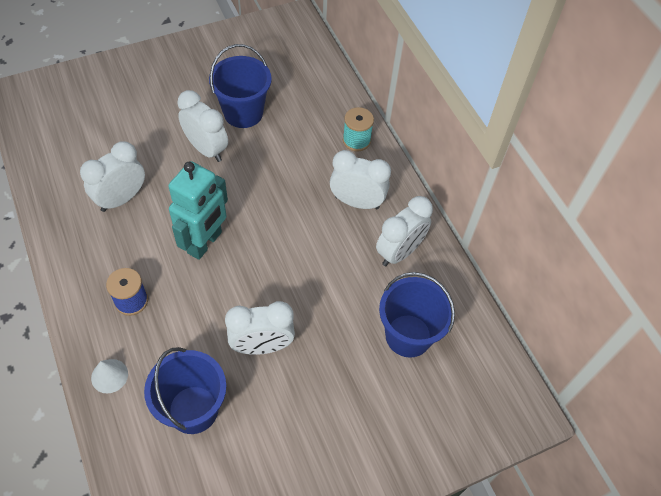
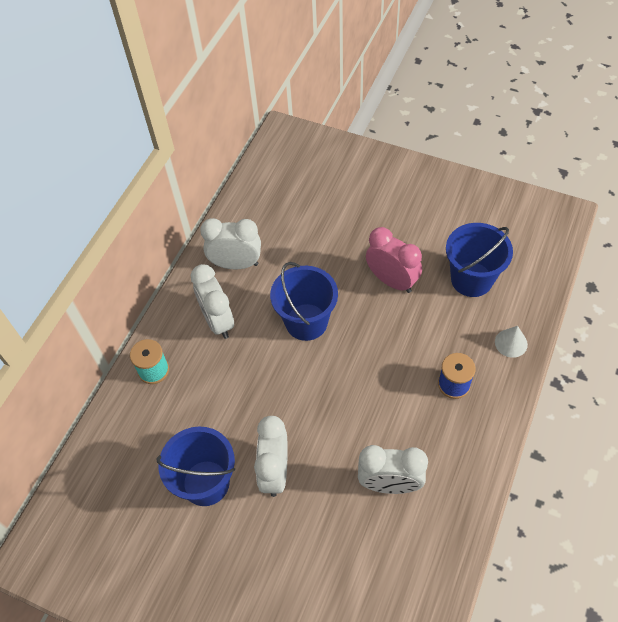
camera: 125 degrees left, 0 degrees up
(205, 243) = (359, 385): turquoise robot -> none
(262, 346) = (392, 281): white clock -> pink clock
(408, 335) = (296, 215): blue bucket -> blue bucket (306, 322)

